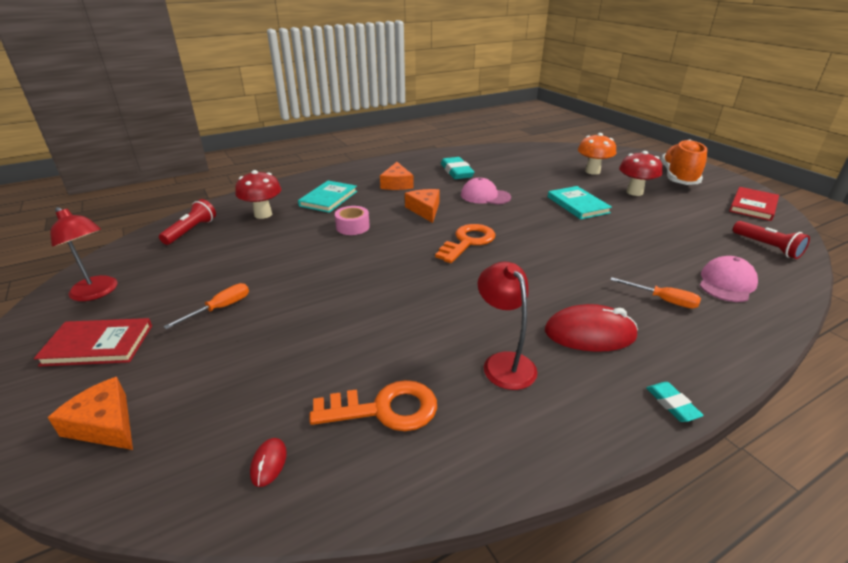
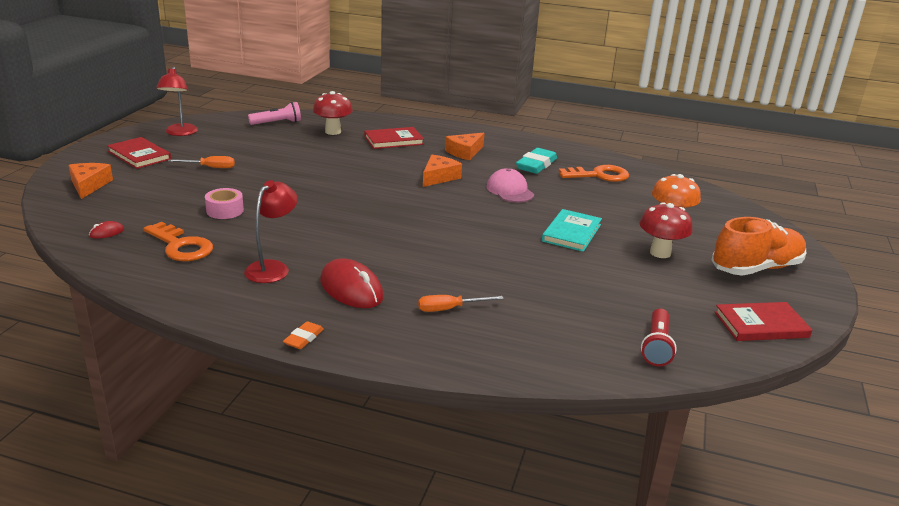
camera: 45 degrees right, 5 degrees down
(191, 231) = (277, 123): red flashlight -> pink flashlight
(328, 198) = (393, 140): turquoise book -> red book
(352, 227) = (366, 164): pink tape -> pink tape (225, 210)
(468, 242) = (414, 209): orange key -> orange key (599, 175)
(663, 300) = (449, 309): orange screwdriver -> orange screwdriver turned 90 degrees clockwise
(672, 404) = (304, 338): turquoise eraser -> orange eraser
(726, 283) = (532, 334): pink cap -> none

